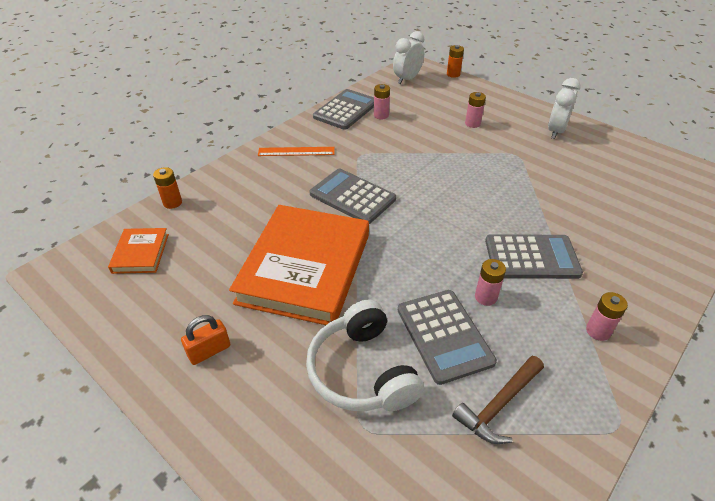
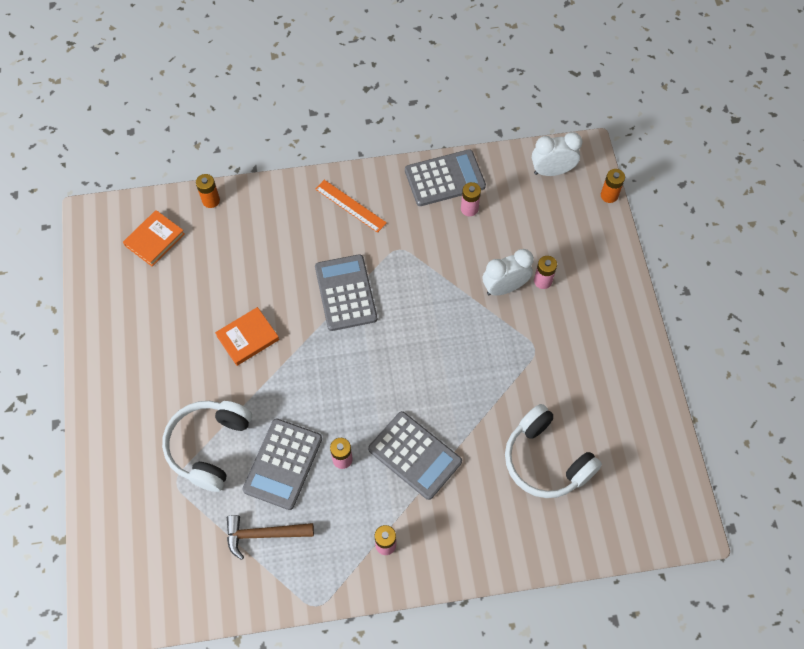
camera: 40 degrees right, 20 degrees up
(209, 351) = (136, 359): orange padlock -> none
(305, 268) = (247, 338): orange book -> orange book, size x0.44
(555, 131) = (610, 348): white clock -> white clock (504, 287)
(610, 204) = (545, 460): none -> white headphones

